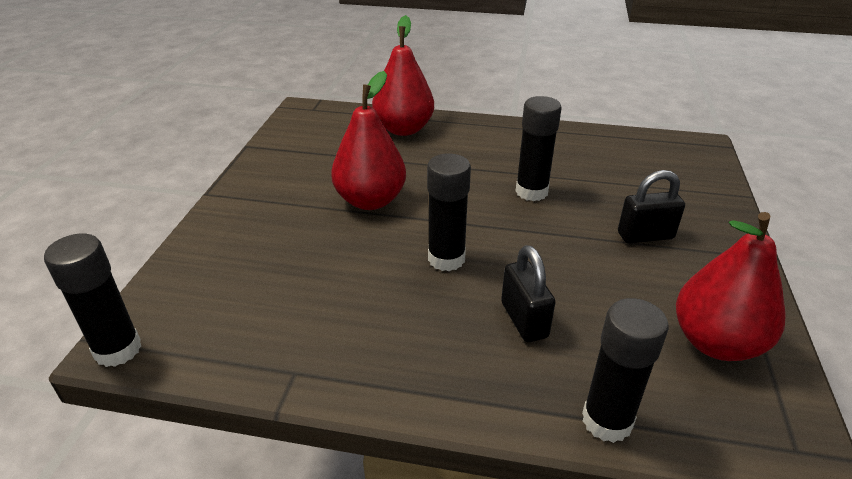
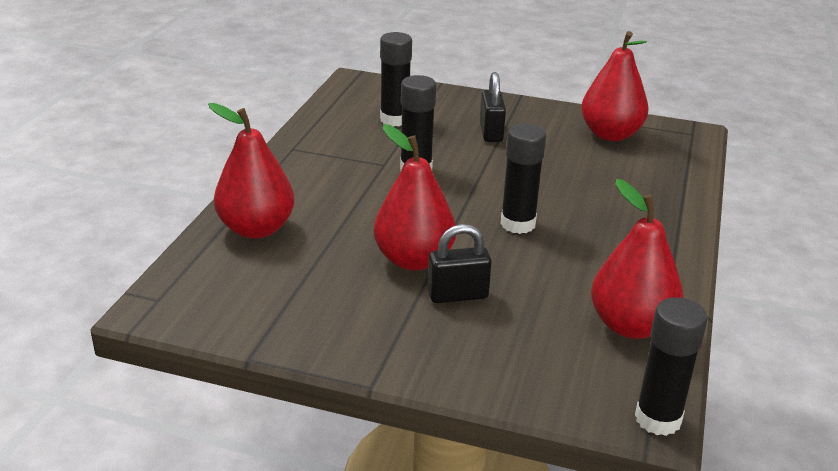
camera: 85 degrees left, 5 degrees down
(264, 338) = (631, 326): none -> red pear
(524, 320) = (595, 198): black padlock -> black padlock (457, 295)
(607, 421) = (685, 183): black glue stick -> black glue stick (395, 119)

